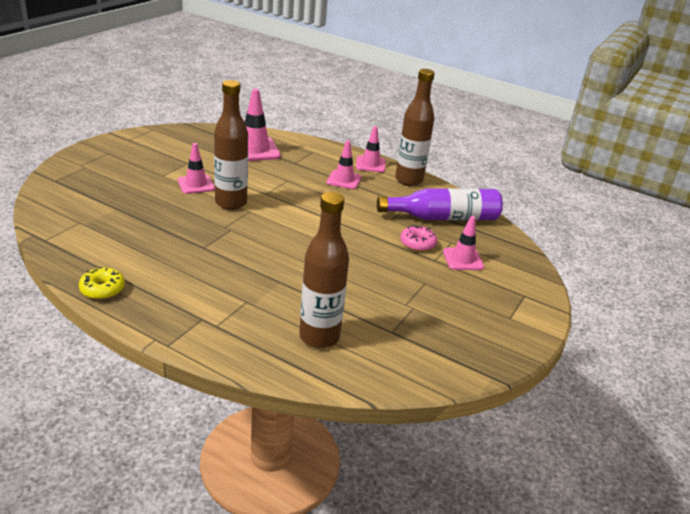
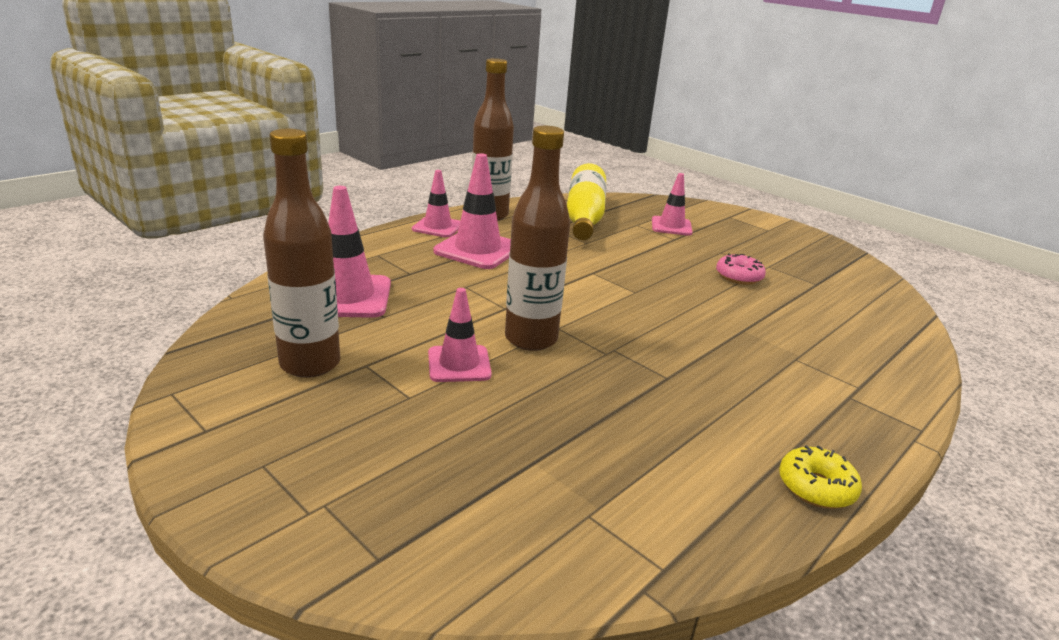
camera: 75 degrees left, 5 degrees down
(319, 337) = (847, 323): brown bottle -> brown bottle (310, 364)
(344, 180) = (478, 250): pink traffic cone -> pink traffic cone, size x1.56
(417, 244) = (642, 240): pink donut -> pink donut (738, 277)
(443, 217) = (584, 217): purple bottle -> yellow bottle

